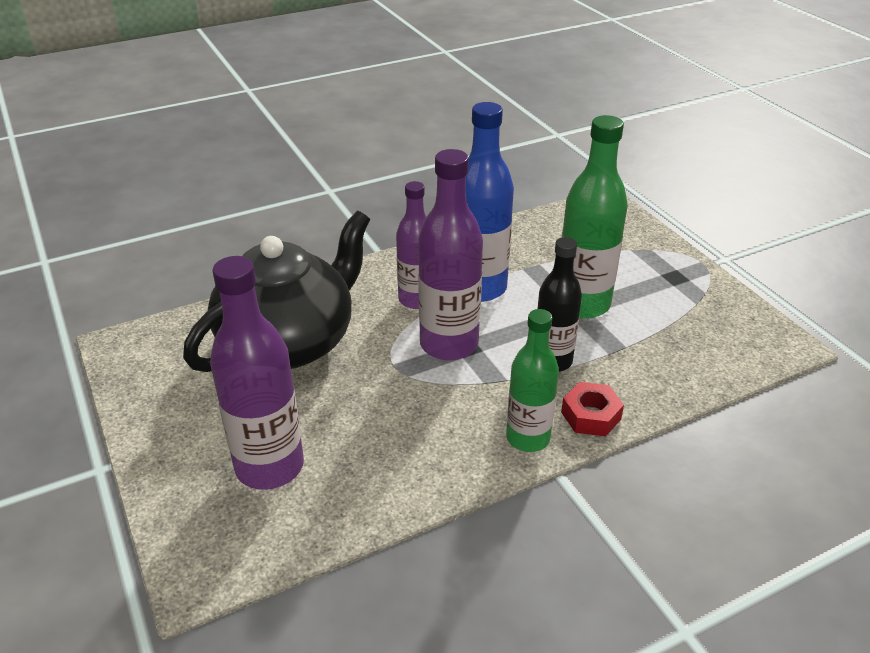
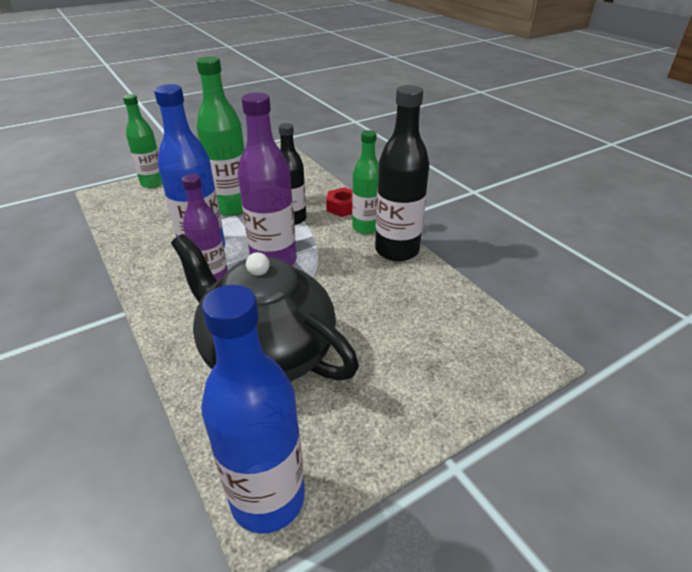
camera: 95 degrees left, 0 degrees up
(129, 346) = (268, 499): none -> blue bottle
(269, 466) = (421, 339): purple bottle -> none
(462, 468) = (397, 250): none -> black bottle
(641, 234) = (153, 183): none -> green bottle

